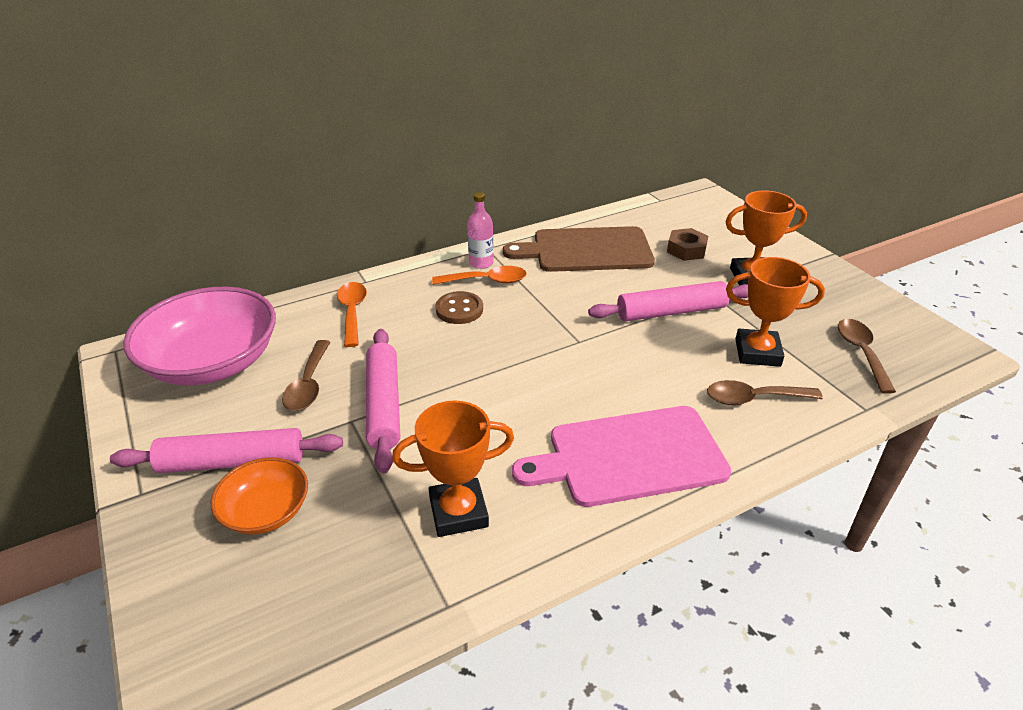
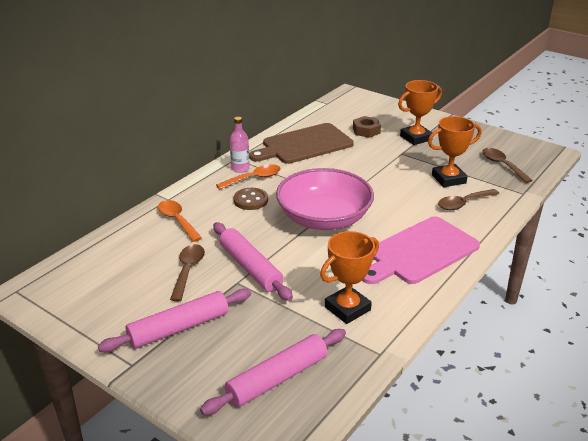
camera: 25 degrees left, 5 degrees down
(213, 362) = (103, 277): pink bowl -> pink bowl (324, 218)
(266, 511) = (228, 346): orange bowl -> none
(308, 384) = (188, 270): brown spoon -> brown spoon turned 150 degrees counterclockwise
(671, 312) = (384, 169): pink rolling pin -> pink rolling pin (277, 378)

